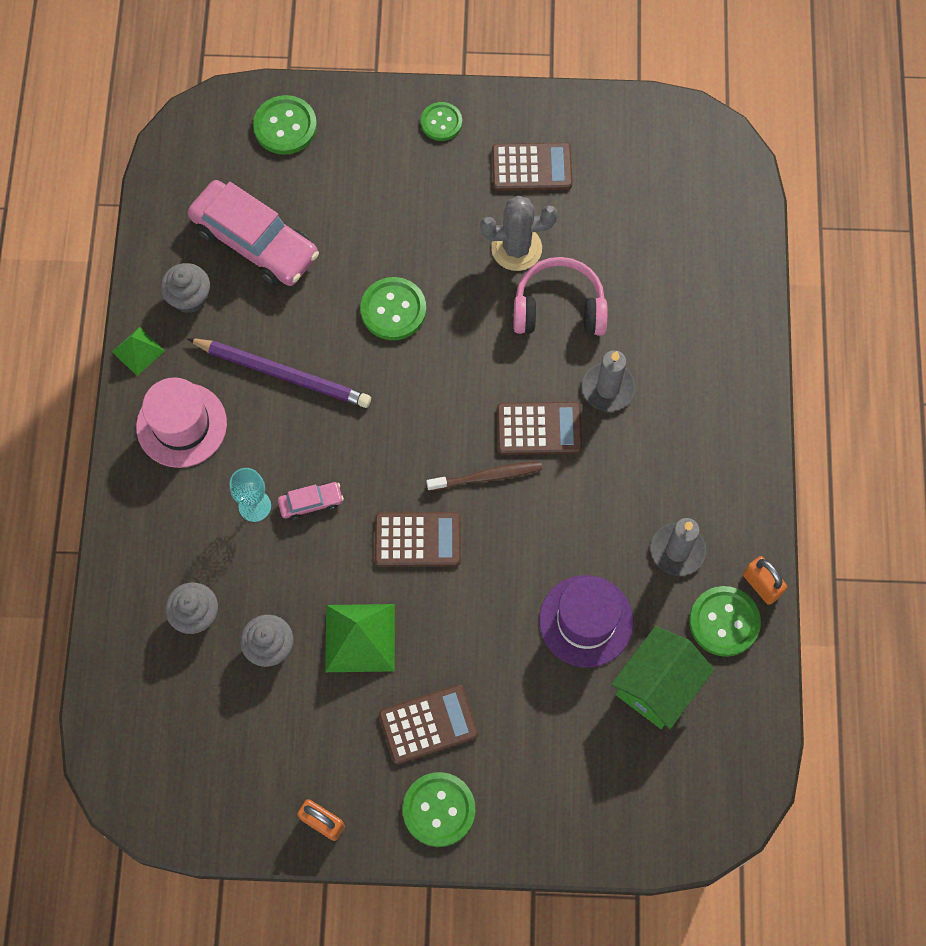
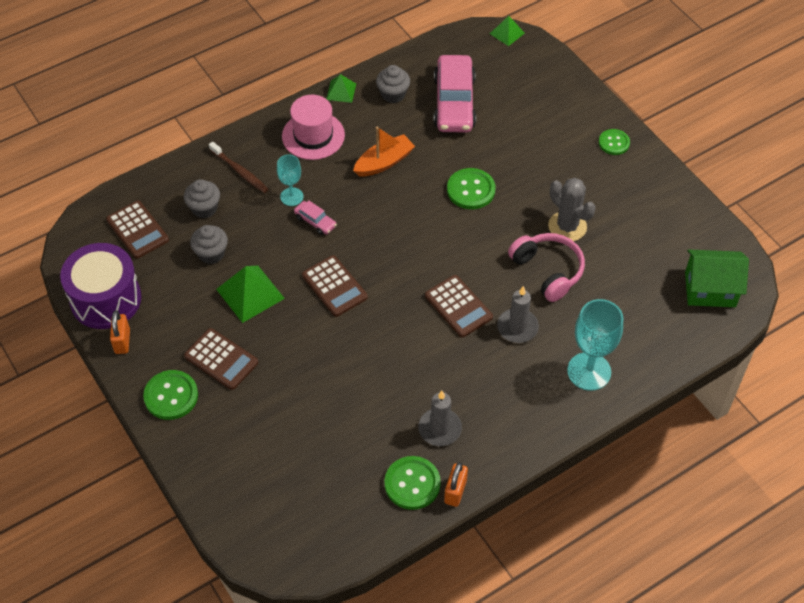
camera: 55 degrees right, 15 degrees down
(197, 115) = (507, 33): none -> green pyramid
(247, 808) = (106, 299): none -> purple drum
(283, 374) = (384, 162): purple pencil -> orange boat
(285, 126) = (539, 74): green button -> none
(487, 476) = (404, 298): brown toothbrush -> brown toothbrush (240, 171)
(531, 168) = (628, 203): brown calculator -> brown calculator (137, 230)
(586, 621) = (351, 404): purple hat -> none
(657, 686) = (339, 470): green house -> green house (710, 289)
(710, 357) = (589, 371): none -> turquoise goblet

